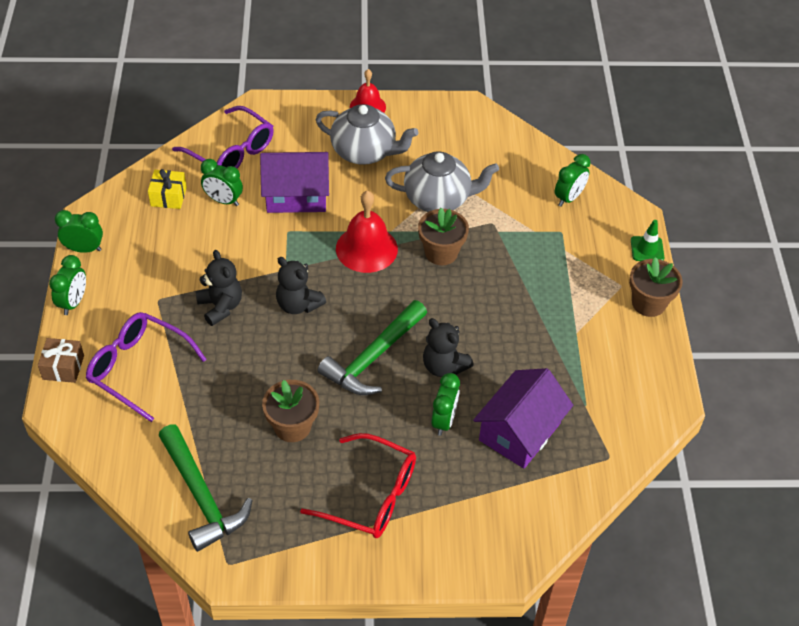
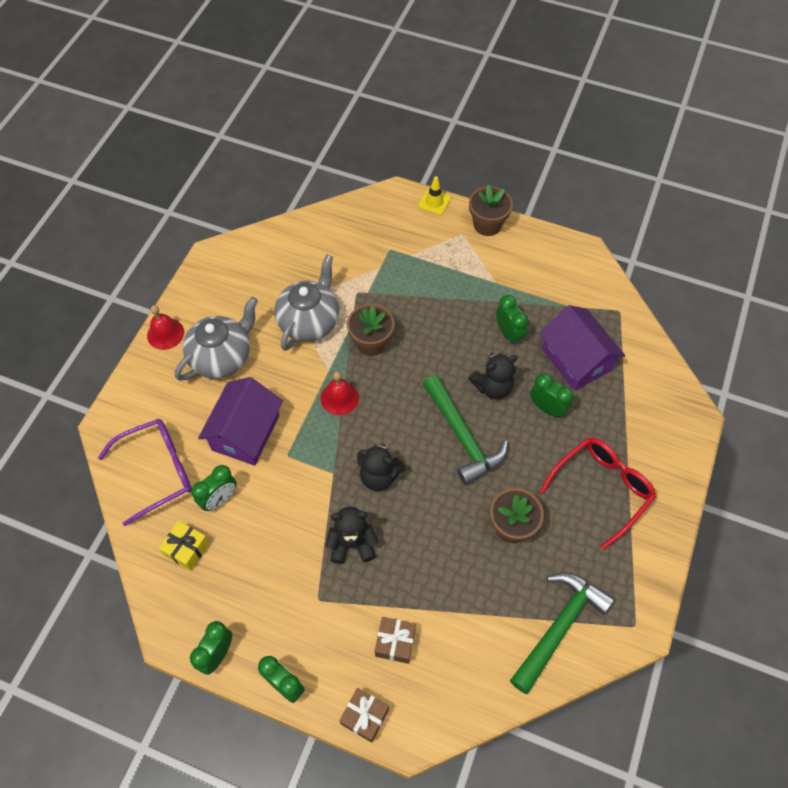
camera: 65 degrees left, 10 degrees up
(138, 368) = (395, 642): purple glasses -> brown gift
(201, 496) = (559, 627): green hammer -> green hammer turned 45 degrees counterclockwise
(298, 304) = (379, 476): black teddy bear -> black teddy bear turned 45 degrees clockwise
(366, 248) = (339, 398): red bell -> red bell, size x0.65
(568, 198) = (356, 229): green clock -> green clock (508, 333)
(647, 249) = (434, 202): green traffic cone -> yellow traffic cone

